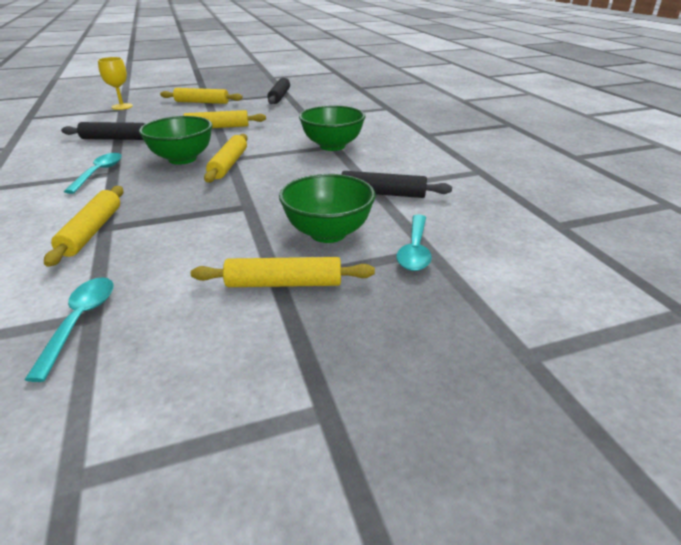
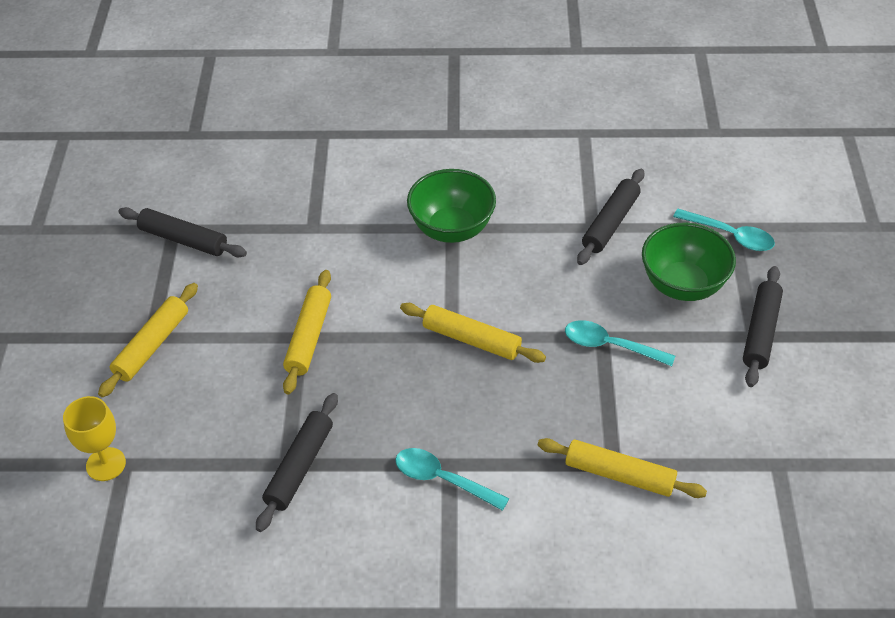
camera: 70 degrees left, 15 degrees up
(80, 321) = (785, 471): turquoise spoon -> turquoise spoon (610, 346)
(182, 159) = (429, 386): green bowl -> none
(284, 283) = (761, 332): yellow rolling pin -> black rolling pin

